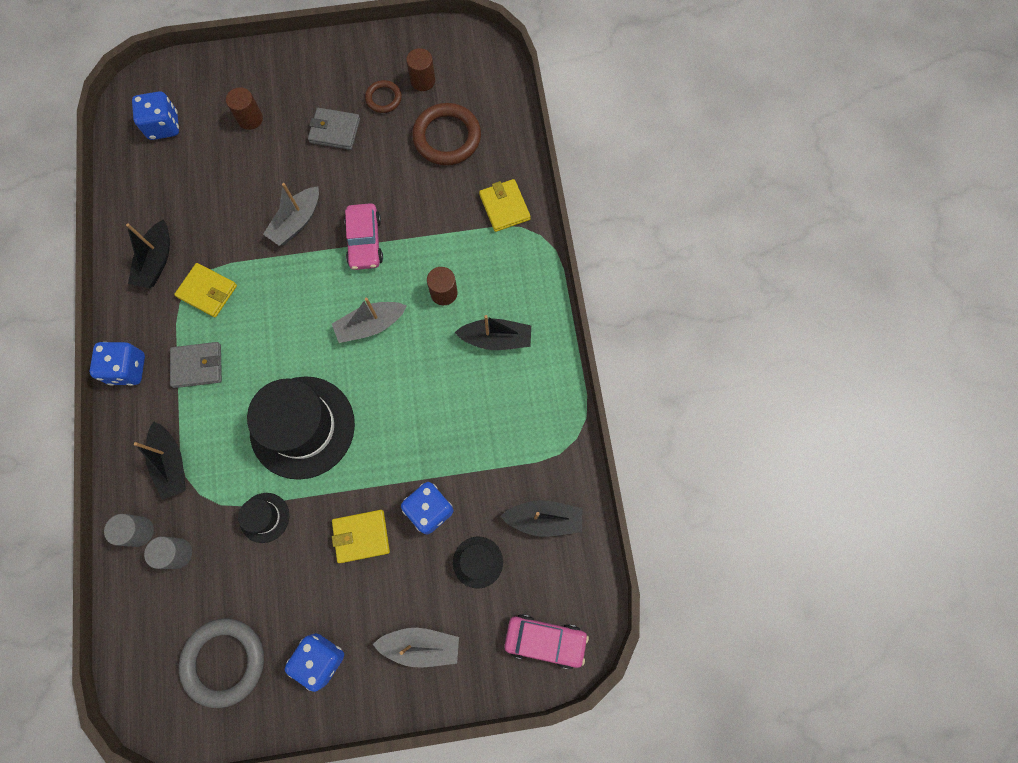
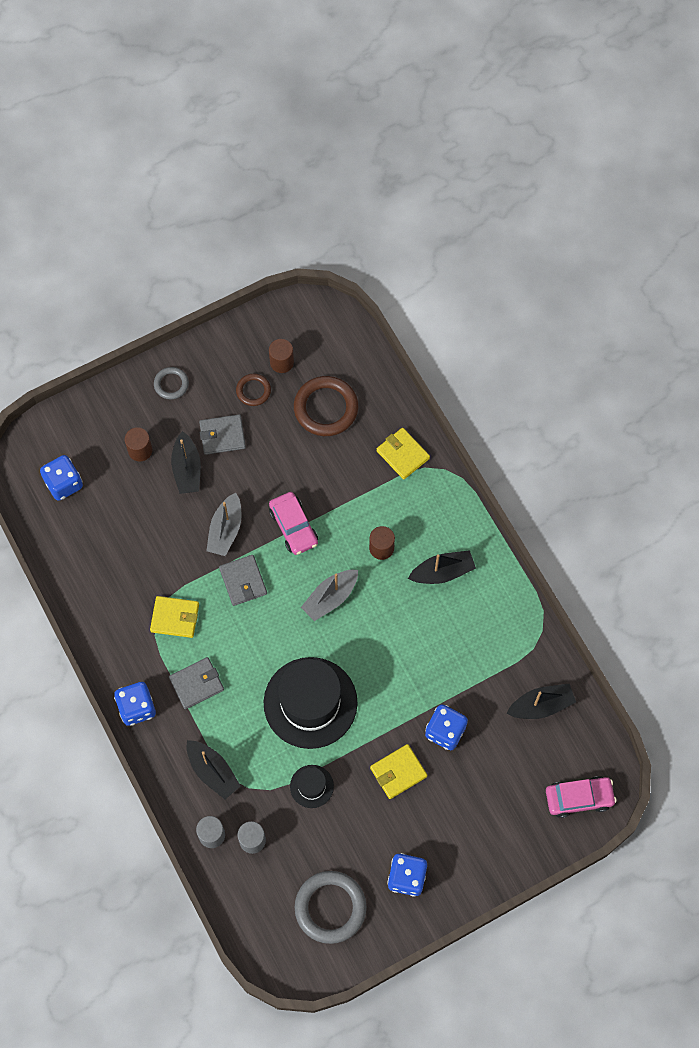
camera: 20 degrees left, 5 degrees down
(156, 261) = (117, 607): black boat -> black boat (187, 469)
(291, 278) = (243, 581): none -> grey wallet
(308, 67) = (171, 384): none -> grey ring
(421, 645) = (482, 838): grey boat -> none
(478, 562) = (501, 758): black hat -> none

